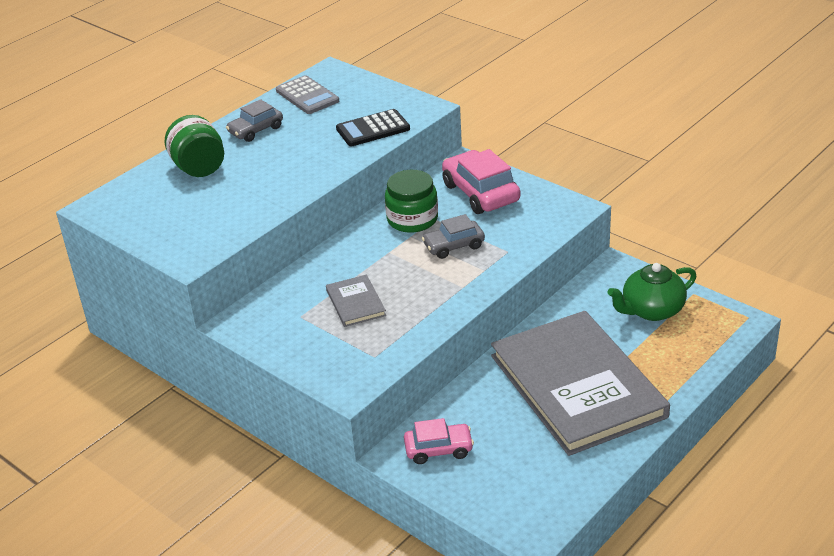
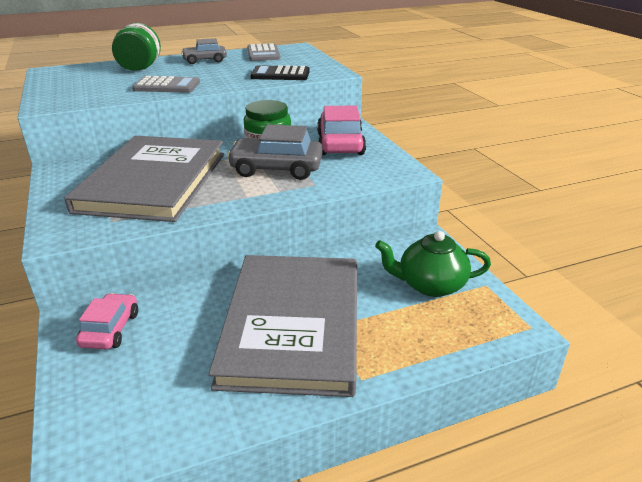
camera: 25 degrees right, 5 degrees down
(275, 187) = (167, 86): none -> grey calculator
(355, 303) = (153, 181): grey book -> grey book, size x2.49
(438, 449) = (110, 329): pink car -> pink car turned 105 degrees counterclockwise
(453, 246) = (276, 168): grey car -> grey car, size x1.62

